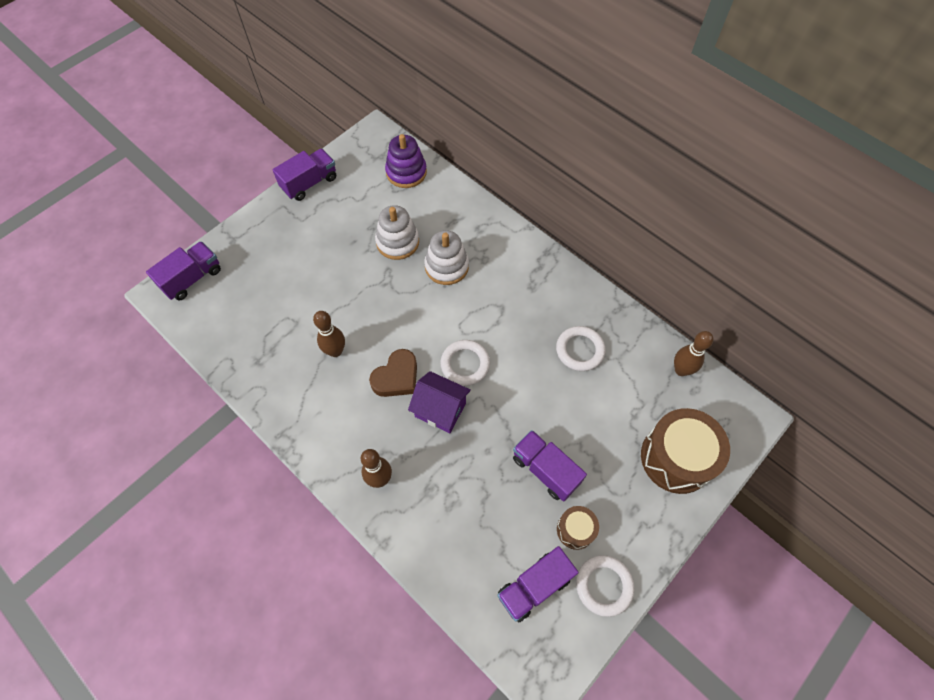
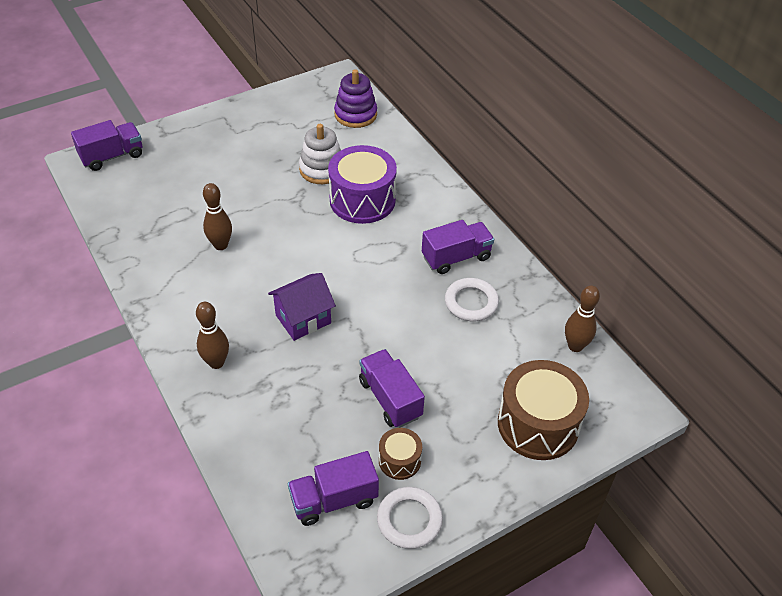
camera: 15 degrees right, 15 degrees down
(309, 183) = (257, 104): purple truck -> purple truck (456, 257)
(396, 377) = (271, 281): brown heart -> none
(440, 410) = (303, 319): purple house -> purple house turned 75 degrees counterclockwise
(446, 266) = (362, 200): white stacking toy -> purple drum
(465, 364) = (345, 286): white ring -> none

